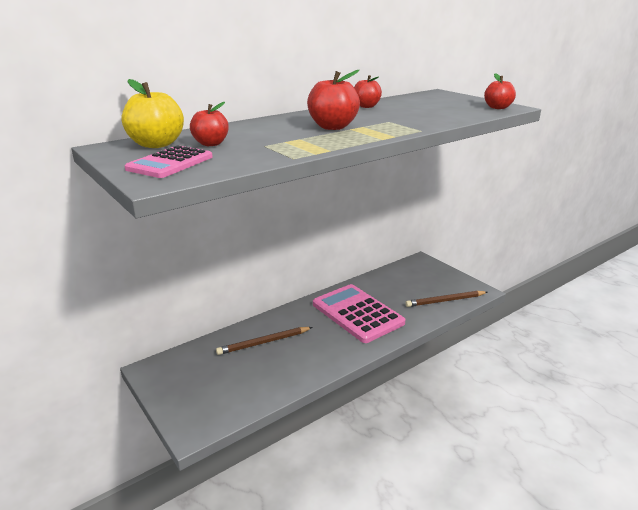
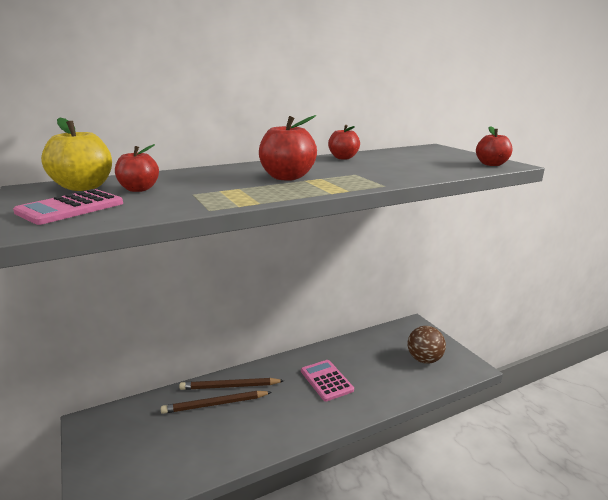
camera: 10 degrees right, 5 degrees down
(357, 313) = (326, 380): pink calculator -> pink calculator, size x0.57
(438, 289) = (424, 359): none -> brown ball
(445, 301) = (429, 375): brown pencil -> brown pencil (230, 386)

